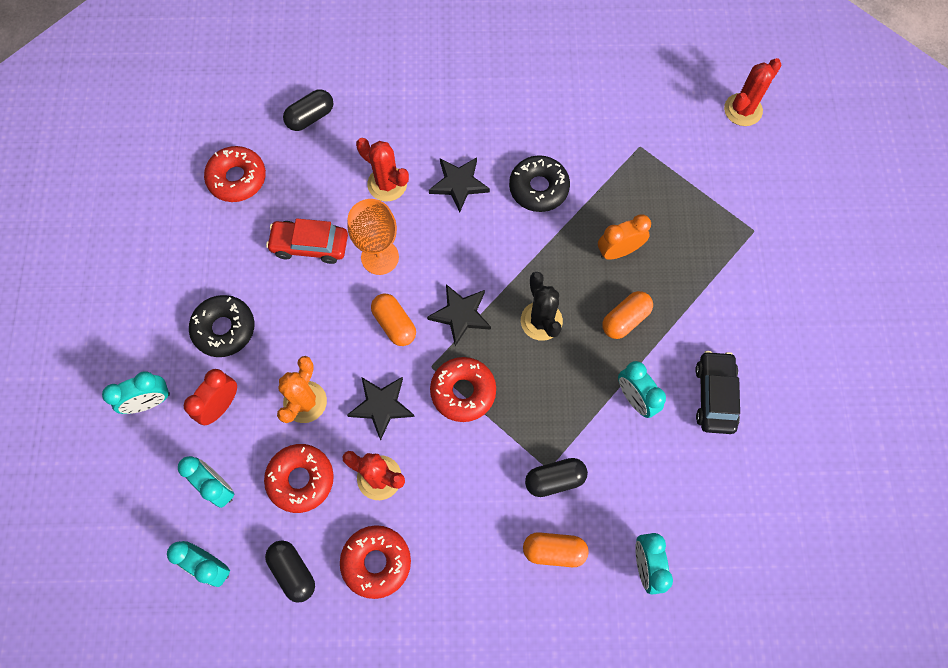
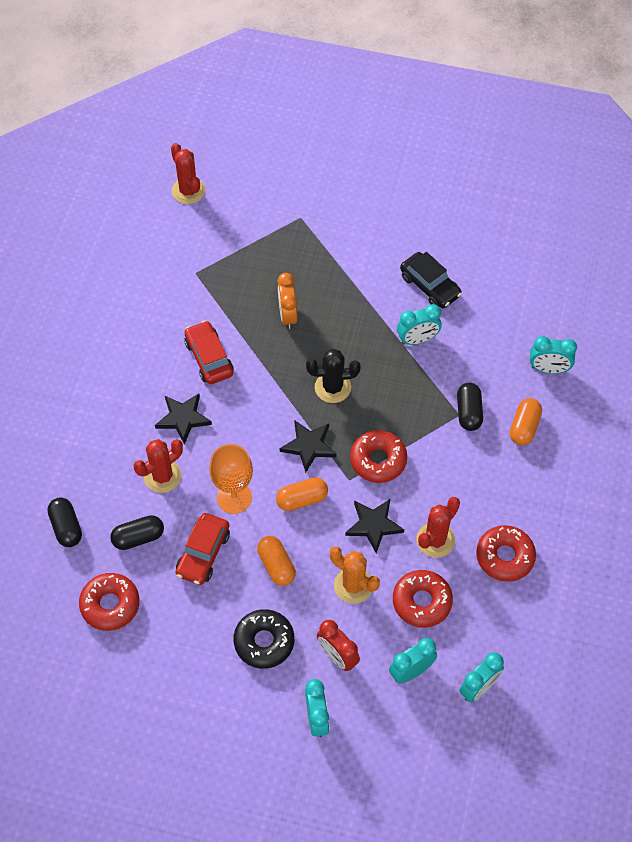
camera: 75 degrees left, 10 degrees down
(293, 571) = (498, 622): black capsule -> black capsule (138, 537)
(538, 188) = (209, 358): black donut -> red car
(625, 319) = (349, 327): orange capsule -> orange capsule (276, 565)
(714, 395) = (430, 286): black car -> black car turned 150 degrees counterclockwise

